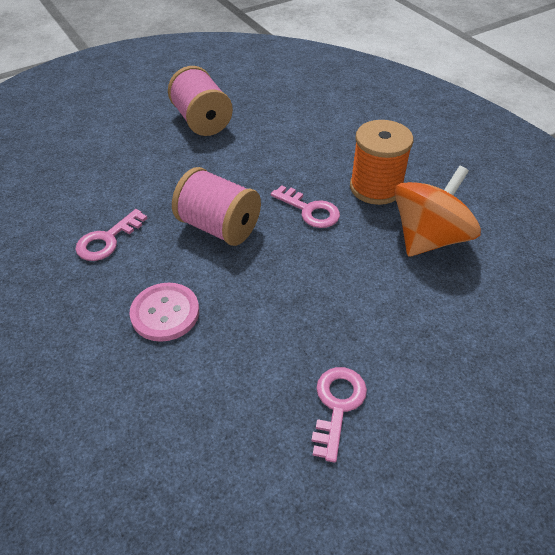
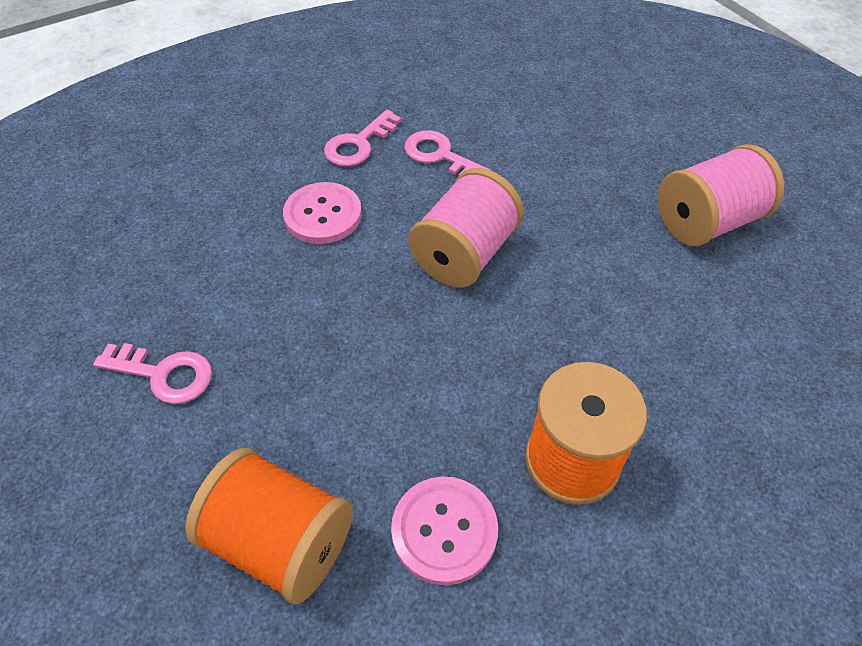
camera: 90 degrees right, 5 degrees up
(310, 210) = (505, 359): pink key -> pink key (359, 144)
(429, 238) = (444, 531): orange spinning top -> pink button
(454, 312) = (280, 541): none -> orange spool

